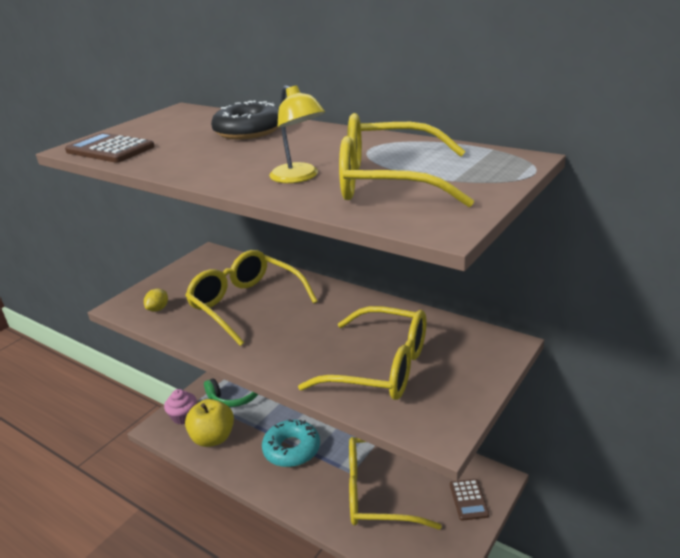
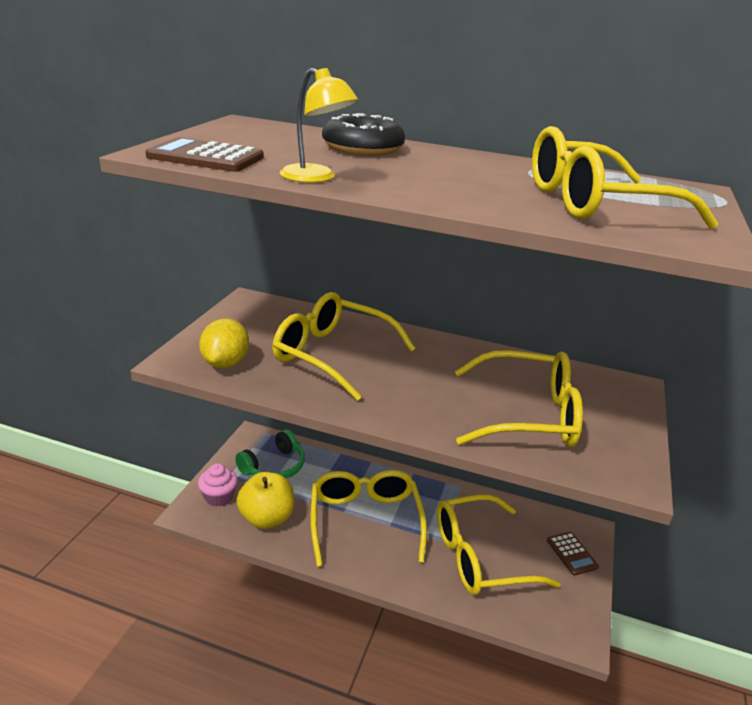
camera: 20 degrees left, 0 degrees up
(158, 309) = (225, 363): yellow lemon -> yellow lemon, size x1.76
(291, 449) = (365, 521): turquoise donut -> yellow glasses
(299, 177) = (490, 196): yellow lamp -> yellow lamp (316, 178)

